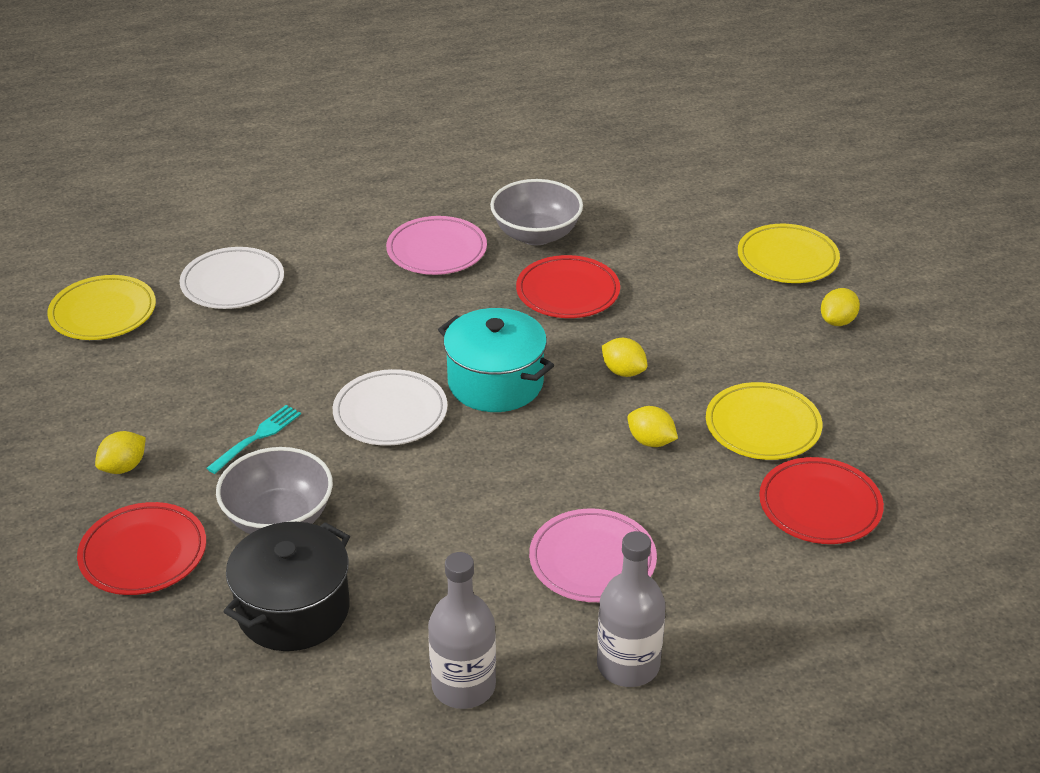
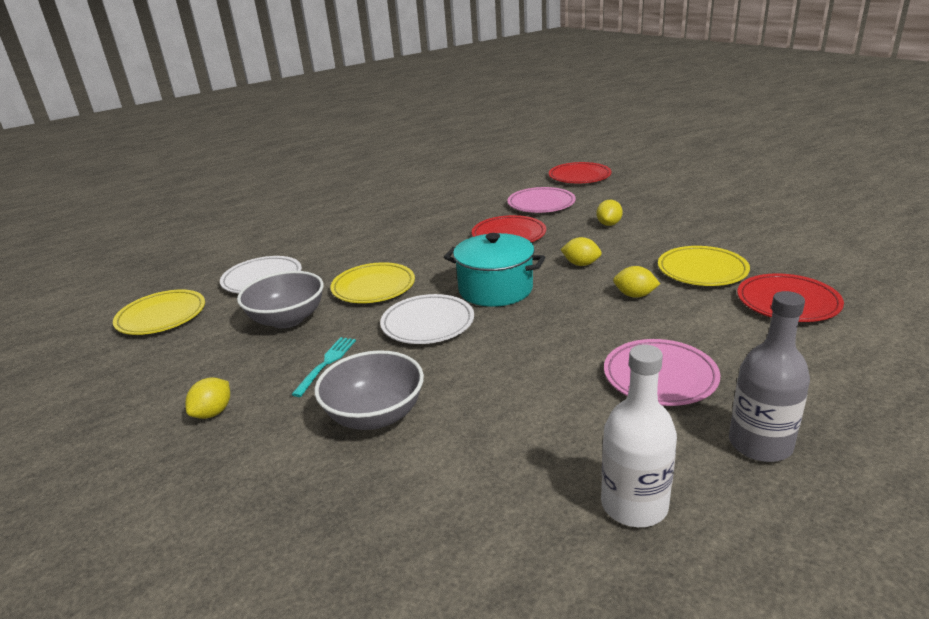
camera: 15 degrees left, 10 degrees down
(143, 553) = (257, 476): red plate -> red plate (579, 176)
(293, 610) = (429, 485): black pot -> none
(436, 250) = (404, 234): pink plate -> pink plate (541, 204)
(463, 686) = (634, 505): grey bottle -> white bottle
(536, 235) = (466, 214): grey bowl -> grey bowl (287, 319)
(787, 259) = (633, 194): yellow plate -> yellow plate (373, 287)
(837, 321) = (693, 213): yellow lemon -> yellow lemon (609, 224)

